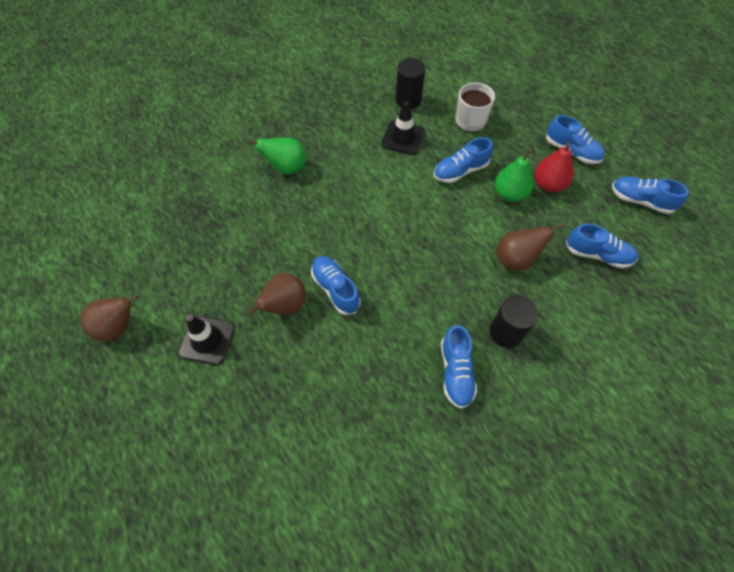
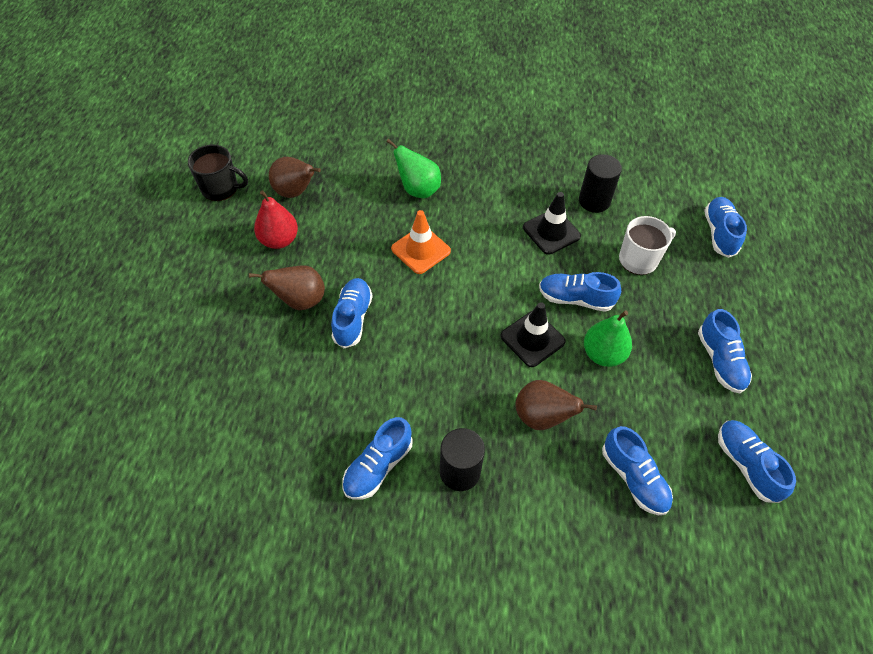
camera: 40 degrees right, 5 degrees down
(118, 327) = (172, 226): brown pear -> brown pear (295, 192)
(129, 269) = (221, 188): none -> black mug
(207, 340) = (218, 282): black traffic cone -> black traffic cone (532, 339)
(332, 208) = (421, 250): none -> orange traffic cone
(497, 74) = (719, 233): none -> blue shoe
(548, 184) = (655, 374): red pear -> red pear (279, 240)

